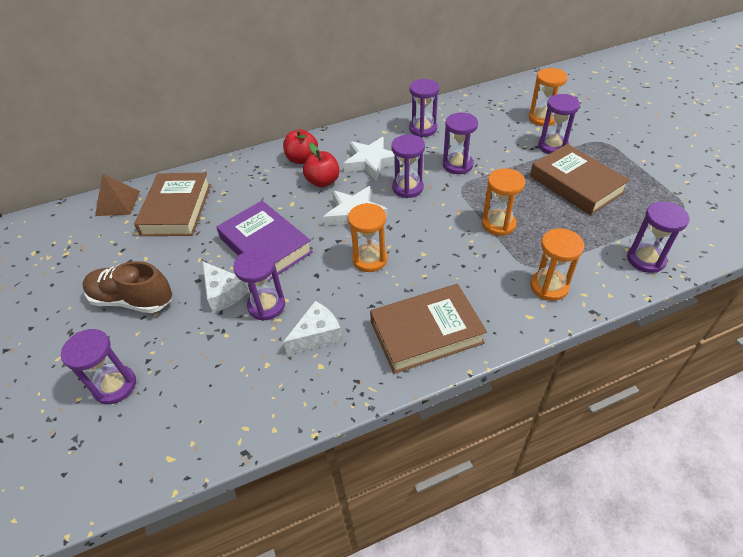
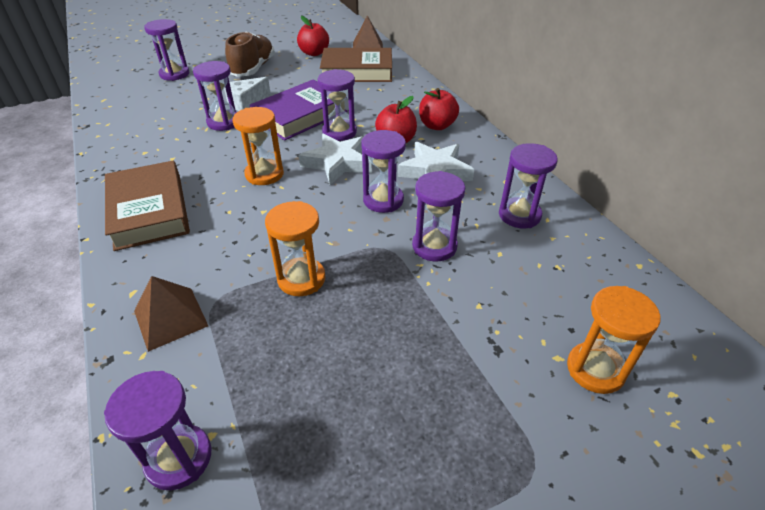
camera: 85 degrees right, 5 degrees down
(110, 247) = (314, 53): none -> red apple
(317, 335) = (178, 148): white cheese -> none
(549, 286) = (170, 318): orange hourglass -> brown pyramid
(553, 146) = (501, 372): purple hourglass -> purple hourglass (339, 132)
(576, 184) = (387, 390): brown book -> none

